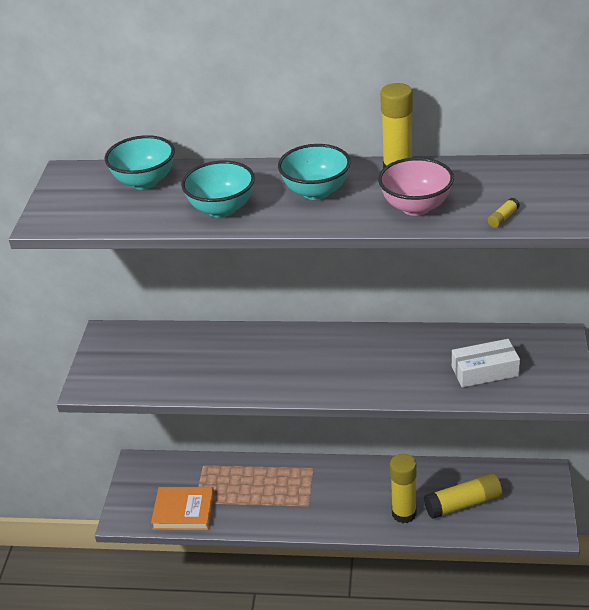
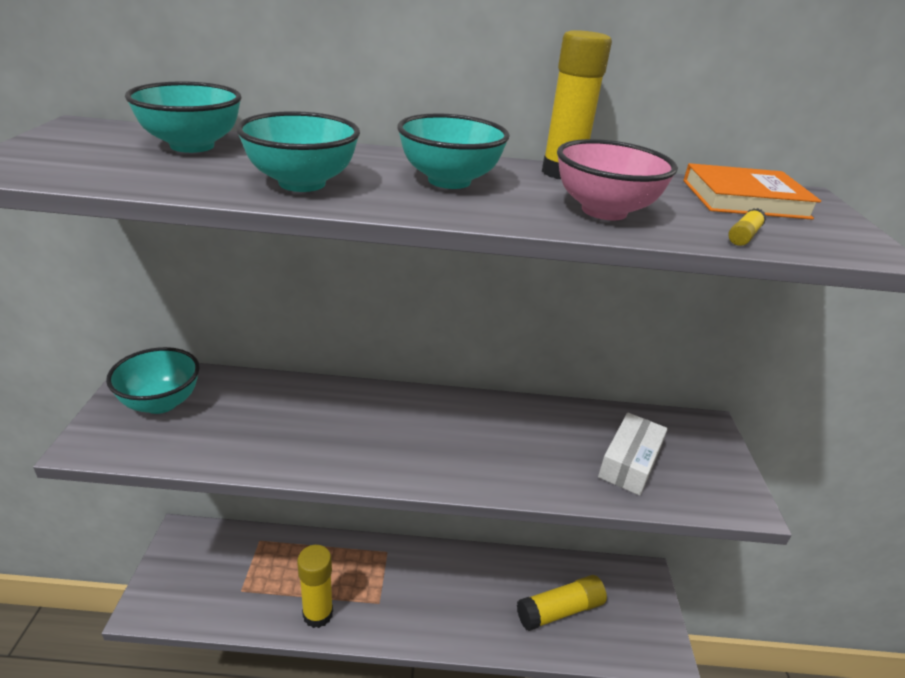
camera: 10 degrees left, 5 degrees down
(126, 354) = (161, 403): none -> turquoise bowl
(183, 511) = (225, 603): orange book -> orange book (744, 199)
(404, 513) = (492, 620): yellow glue stick -> yellow glue stick (318, 614)
(485, 371) = (629, 462): white box -> white box turned 45 degrees counterclockwise

